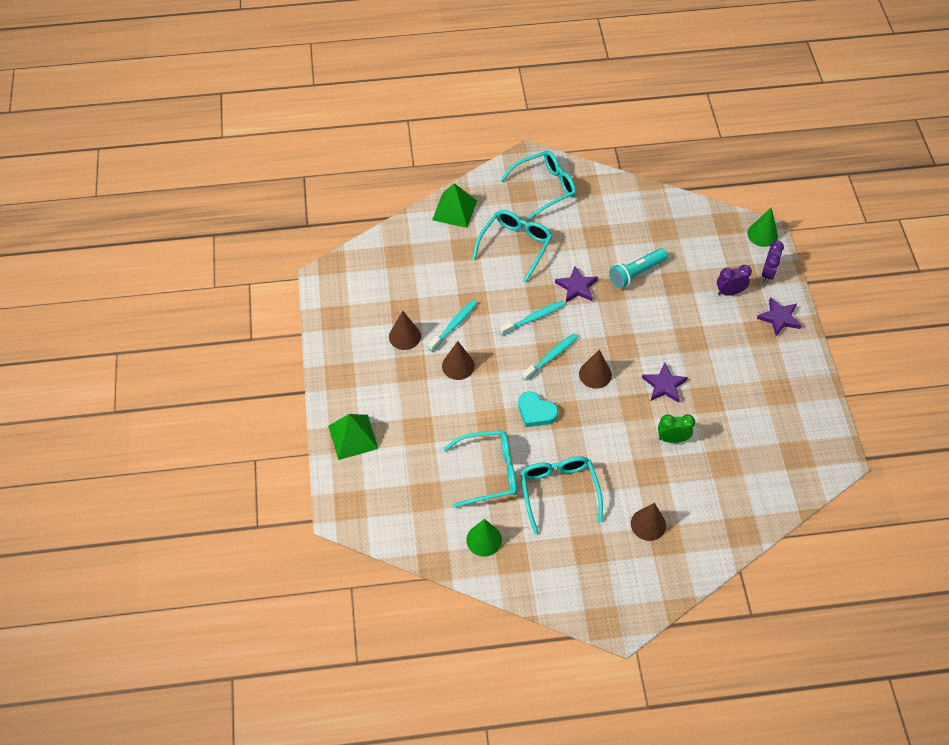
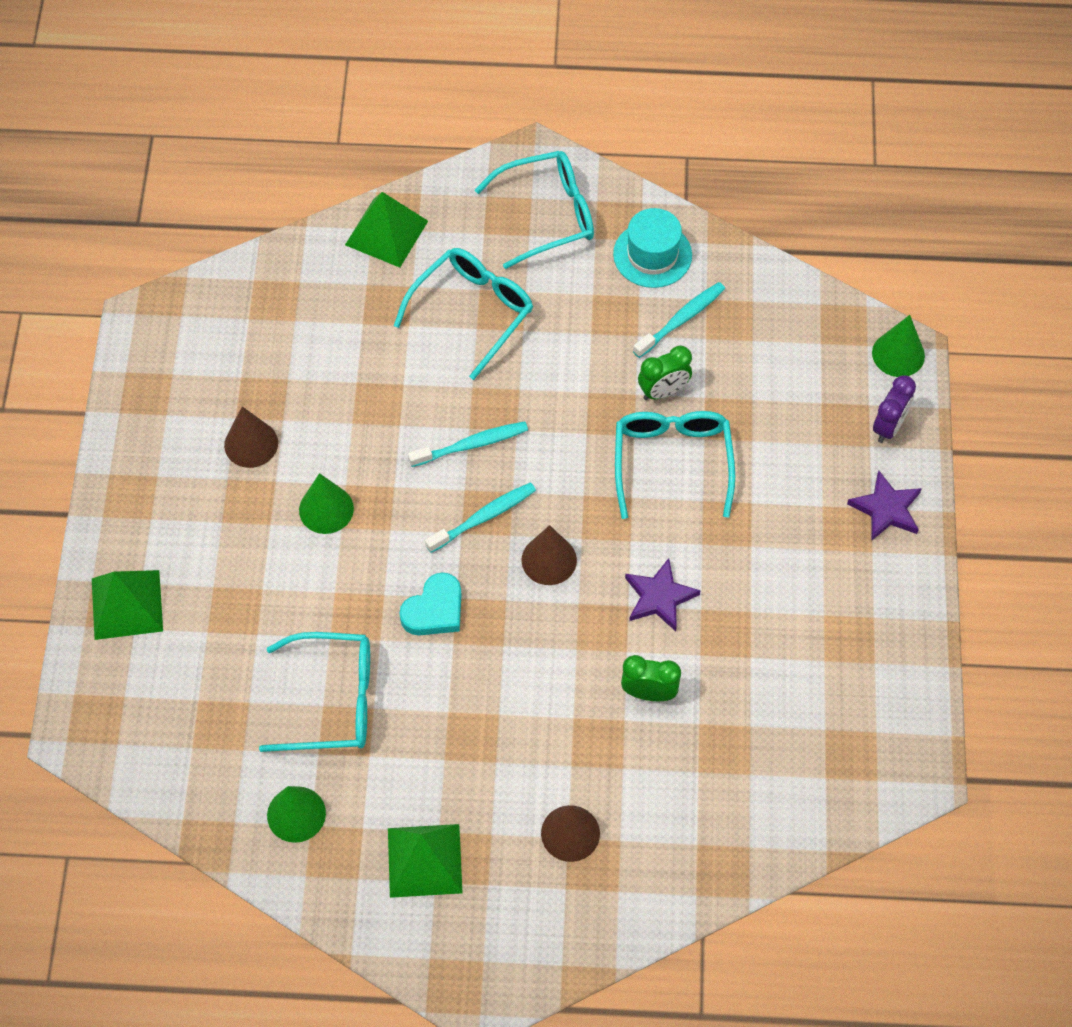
camera: 10 degrees right, 5 degrees up
(454, 325) = (336, 437): turquoise toothbrush -> turquoise toothbrush (681, 319)
(458, 366) = (326, 509): brown cone -> green cone
(536, 412) = (434, 610): turquoise heart -> turquoise heart turned 90 degrees counterclockwise
(559, 491) = (438, 752): turquoise glasses -> turquoise glasses (672, 462)
(567, 554) = (425, 860): none -> green pyramid
(576, 287) = (557, 401): purple star -> none
(610, 201) = (652, 255): none -> turquoise hat
(636, 273) = (663, 391): turquoise flashlight -> green clock
(729, 292) = (814, 450): purple clock -> none

